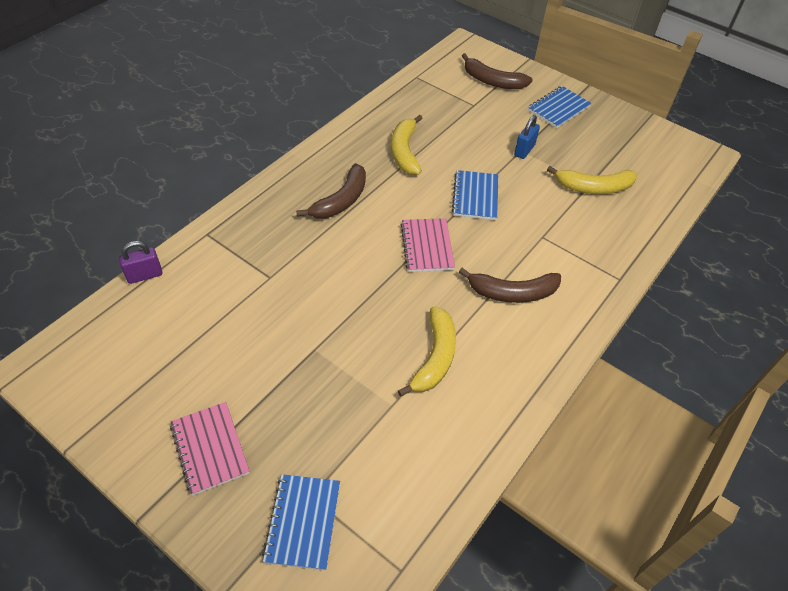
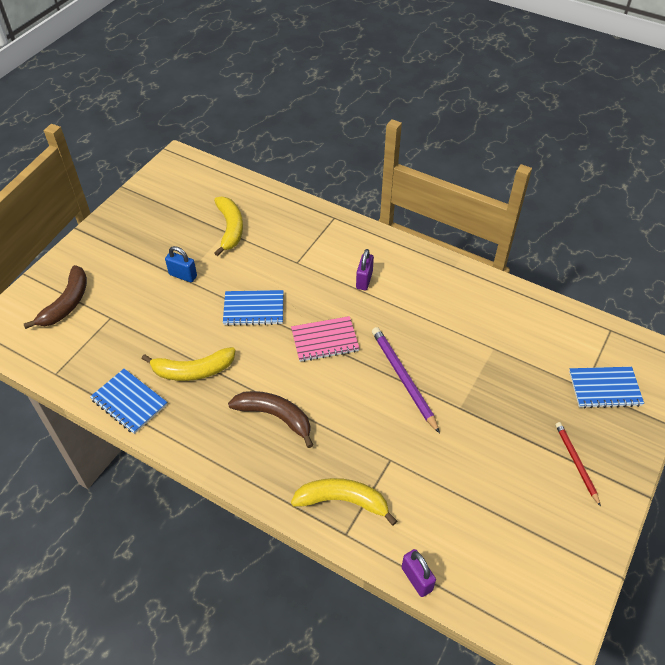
camera: 95 degrees left, 0 degrees up
(210, 448) = (576, 462): pink notebook -> red pencil
(364, 304) = (403, 379): none -> purple pencil
(435, 357) = (442, 325): yellow banana -> yellow banana (342, 501)
(512, 293) = (364, 280): brown banana -> purple padlock
(558, 108) = (115, 250): blue notebook -> blue notebook (129, 402)

